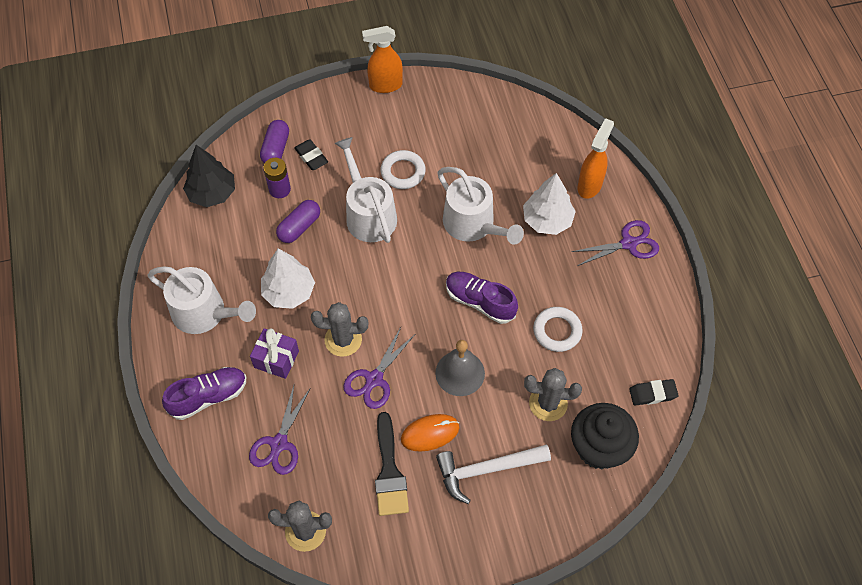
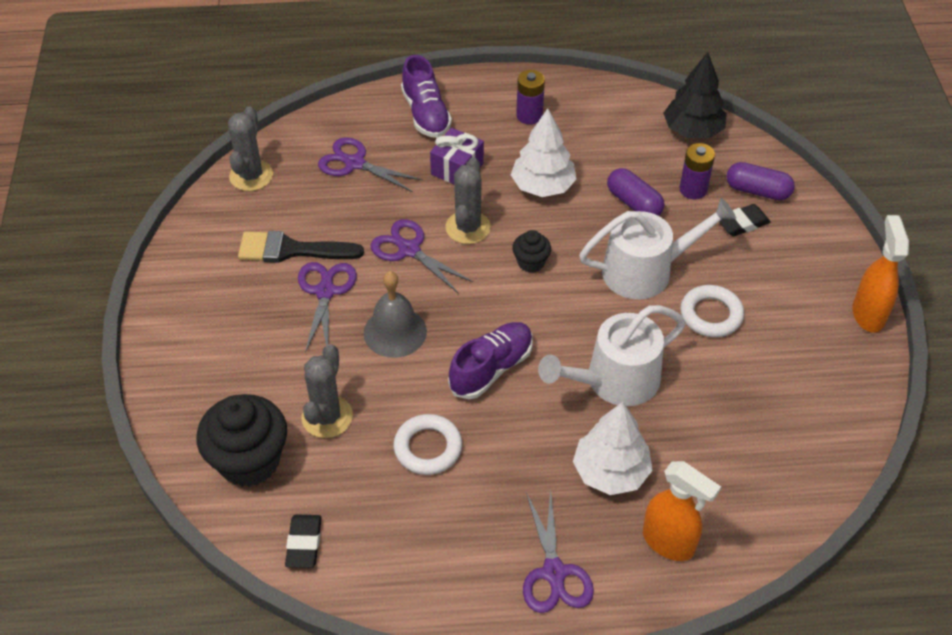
camera: 100 degrees right, 10 degrees down
(204, 313) = (529, 116): white watering can -> purple battery
(373, 290) = (531, 262): none -> black cupcake
(430, 433) = (325, 292): orange mouse -> purple scissors
(486, 470) = (262, 338): white hammer -> none

